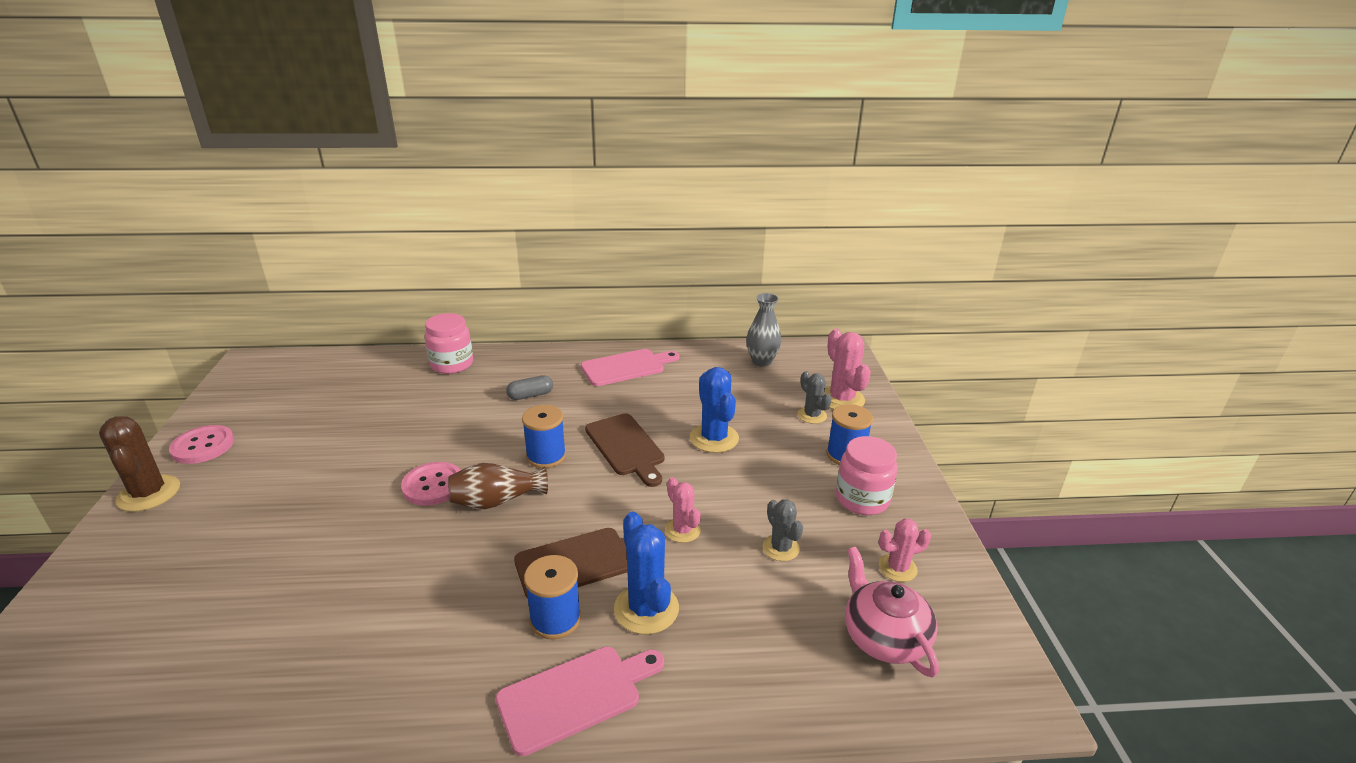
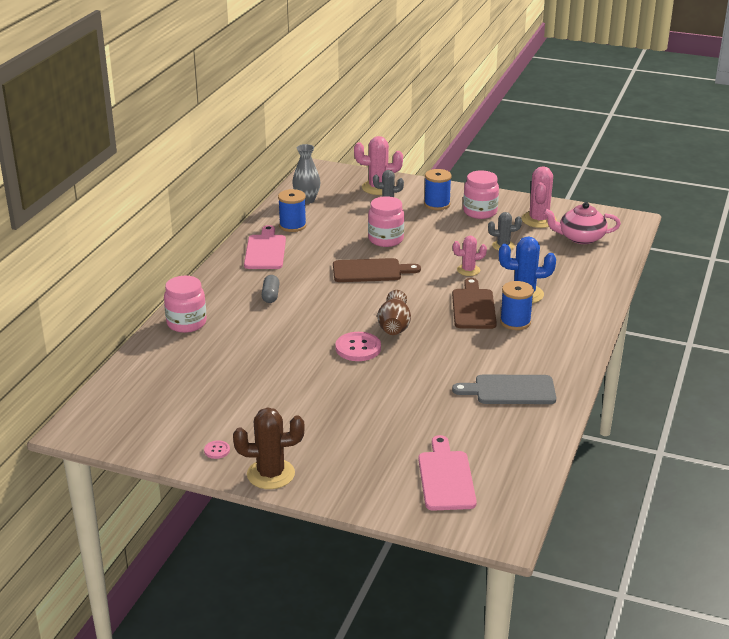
camera: 65 degrees left, 0 degrees up
(203, 446) = (217, 450): pink button -> pink button, size x0.50
(348, 664) = (510, 390): none -> grey cutting board
(546, 456) = (357, 301): blue spool -> blue spool (292, 226)
(575, 696) = (571, 325): pink cutting board -> pink cutting board (446, 478)
(714, 438) = (386, 239): blue cactus -> pink jar
(897, 568) = (538, 220): pink cactus -> pink cactus, size x1.60

